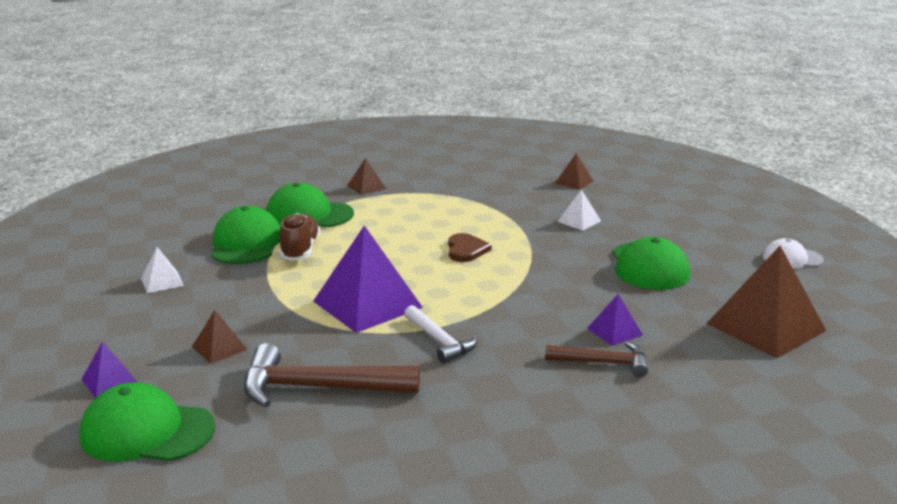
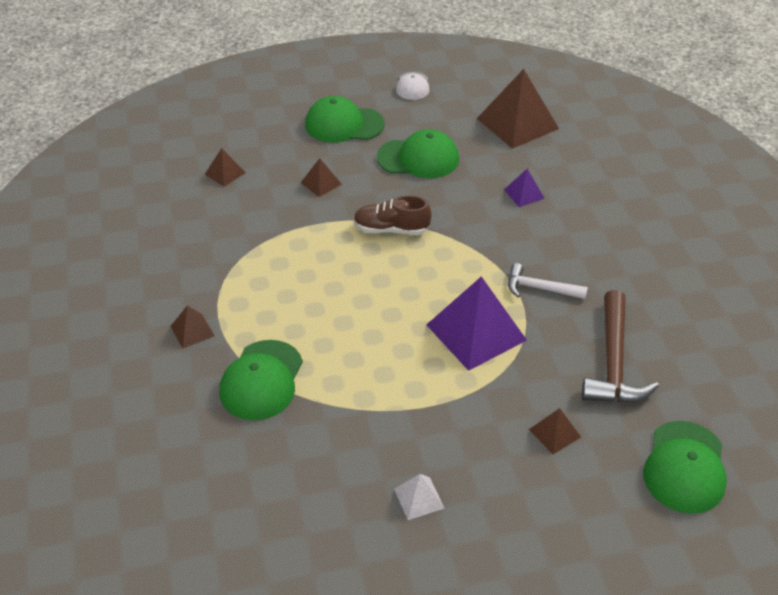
camera: 85 degrees left, 20 degrees up
(110, 381) = (614, 508): purple pyramid -> none
(246, 243) = (331, 432): green cap -> green cap (344, 124)
(300, 250) = (355, 384): brown shoe -> brown shoe (391, 229)
(440, 341) = (540, 288): white hammer -> white hammer turned 135 degrees counterclockwise
(466, 250) = (372, 261): brown heart -> none
(579, 221) = (321, 183): white pyramid -> brown pyramid
(603, 363) = (568, 206): brown hammer -> none

